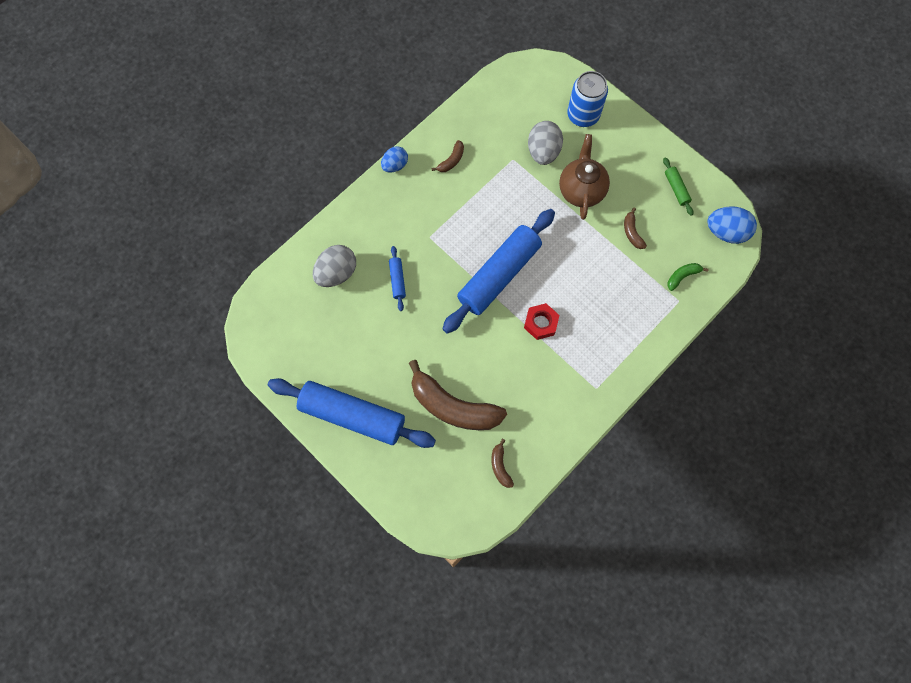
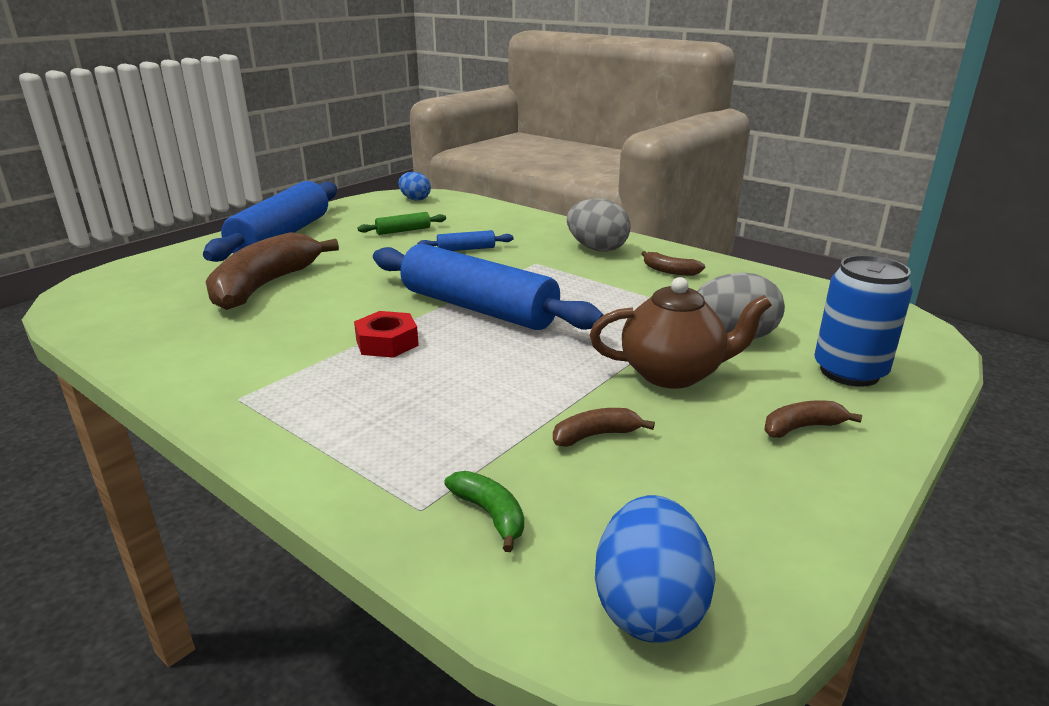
camera: 85 degrees right, 45 degrees down
(337, 273) = (474, 222): grey egg -> grey egg (597, 249)
(395, 165) = (641, 241): blue egg -> blue egg (415, 199)
(500, 466) = (147, 319): brown banana -> brown banana (801, 427)
(676, 189) = (746, 503): green rolling pin -> green rolling pin (403, 231)

